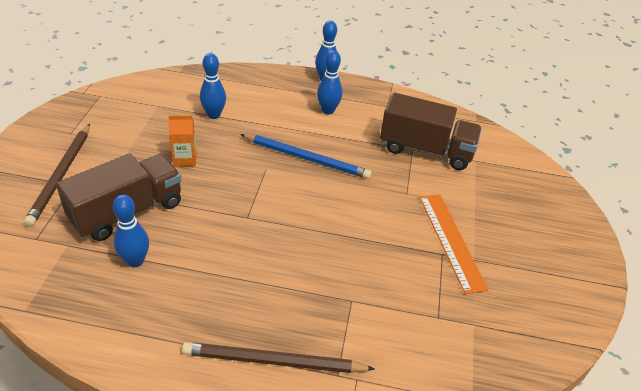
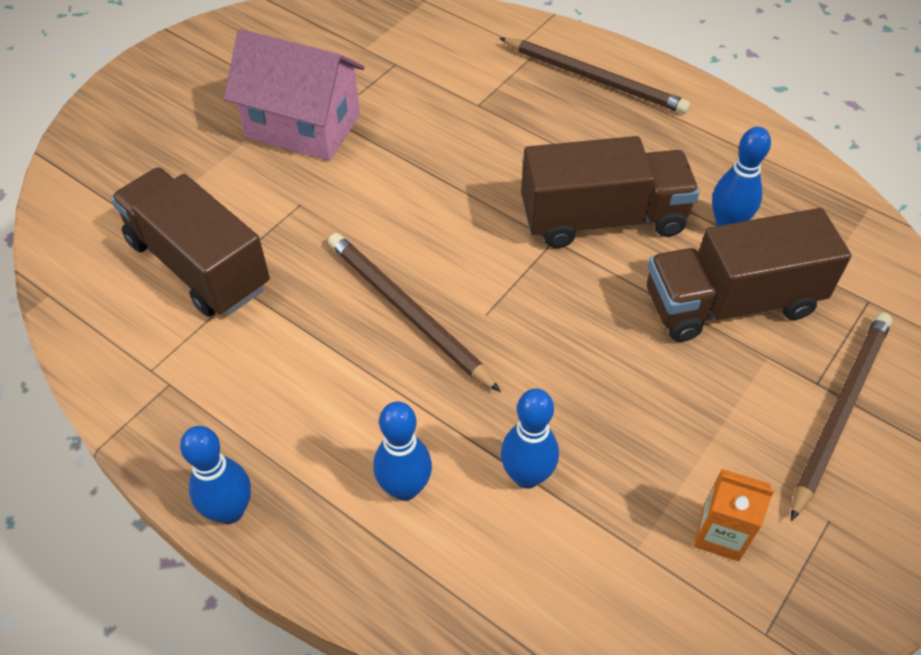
camera: 150 degrees left, 10 degrees up
(185, 159) = (617, 378): orange carton -> orange carton (720, 534)
(222, 239) = (602, 218): none -> brown truck
(306, 158) = (407, 311): blue pencil -> brown pencil
(328, 110) = (294, 411): blue bowling pin -> blue bowling pin (404, 488)
(451, 241) = (303, 126): orange ruler -> pink house

